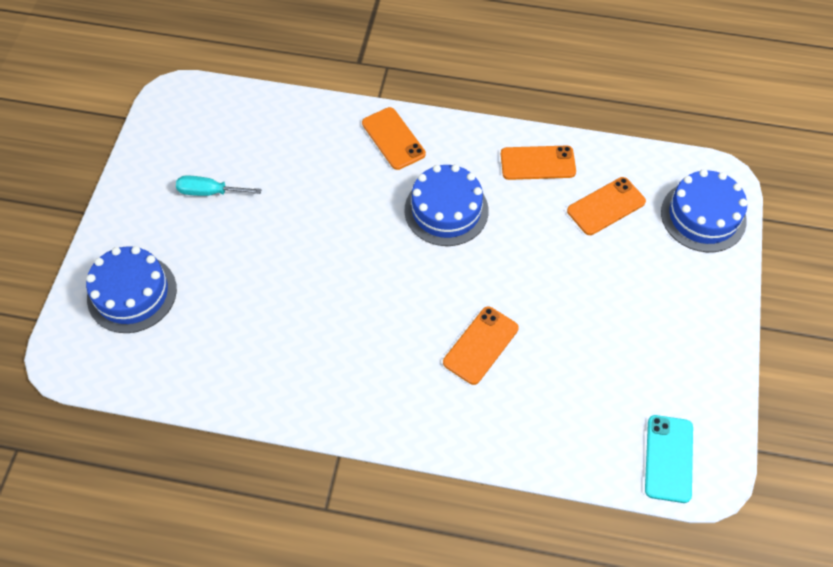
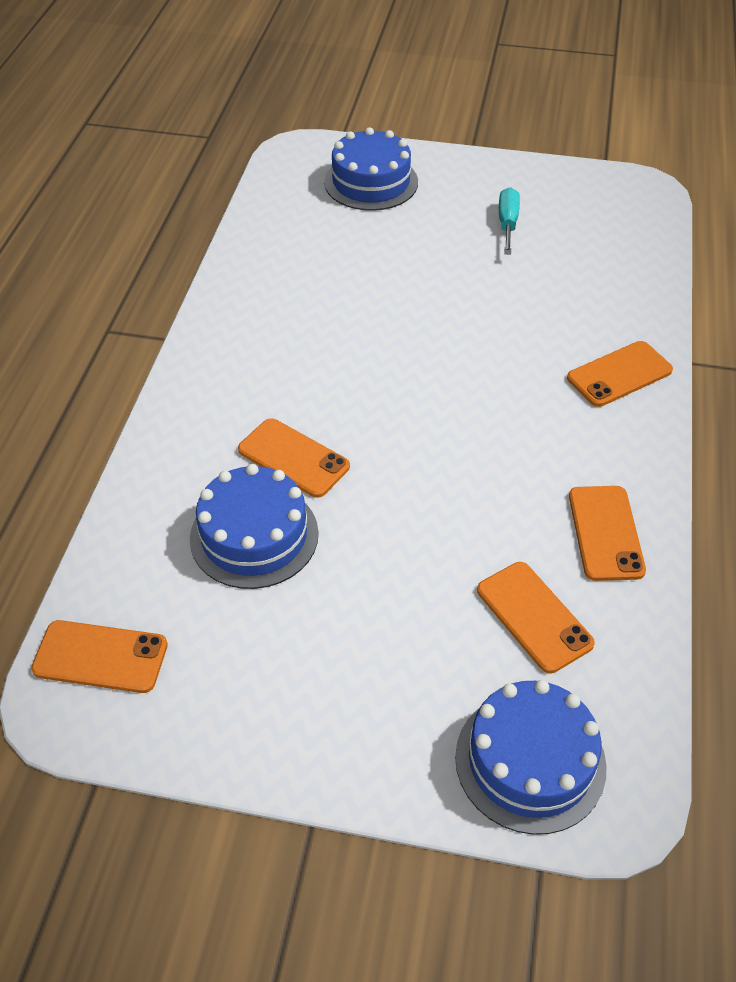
camera: 90 degrees right, 10 degrees down
(446, 210) = (505, 427): blue cake -> blue cake (254, 535)
(668, 458) = (100, 657): turquoise phone -> orange phone

